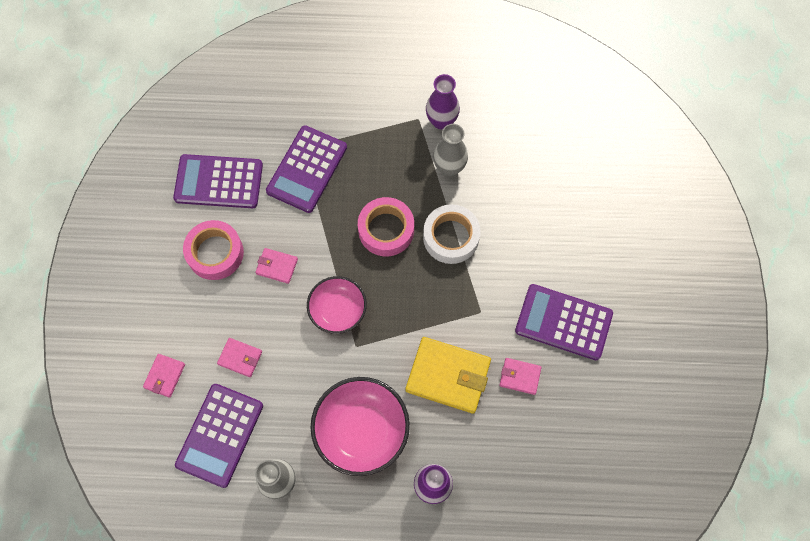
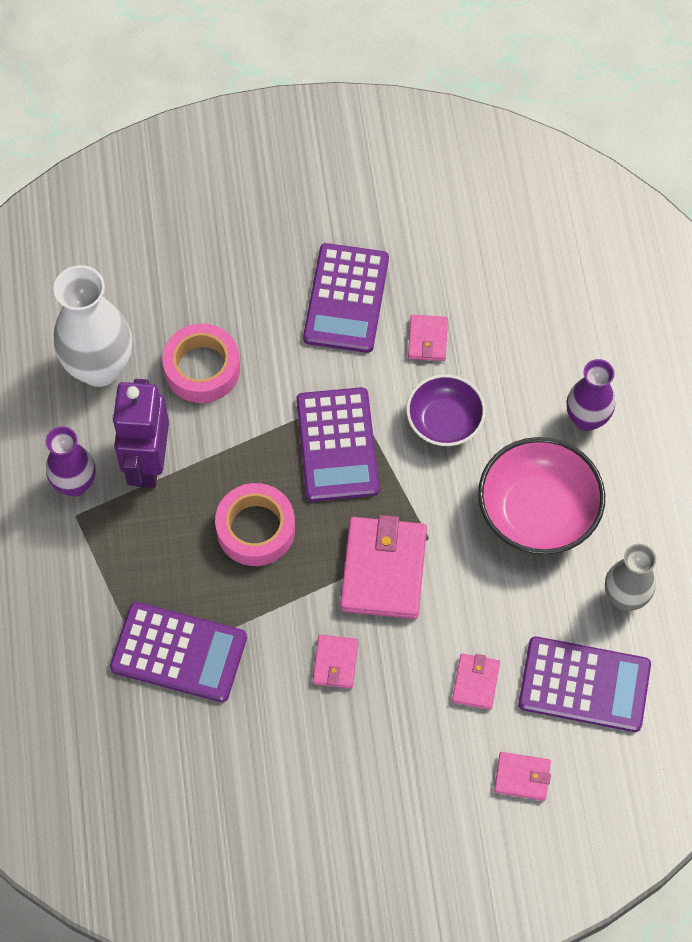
camera: 100 degrees left, 5 degrees down
(215, 253) = (330, 752): pink tape -> pink tape (202, 368)
(218, 182) = (218, 774): purple calculator -> purple calculator (337, 445)
(338, 310) = (383, 570): pink bowl -> pink wallet
(448, 376) = (444, 421): yellow wallet -> purple bowl
(449, 167) = (148, 463): grey vase -> purple robot
(451, 237) = (252, 446): white tape -> none
(528, 146) = (99, 367): none -> white vase

